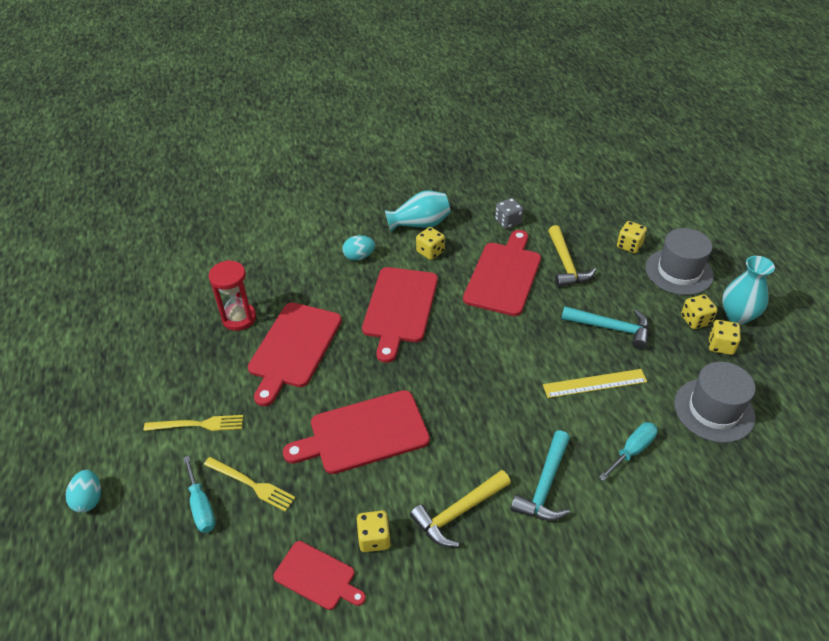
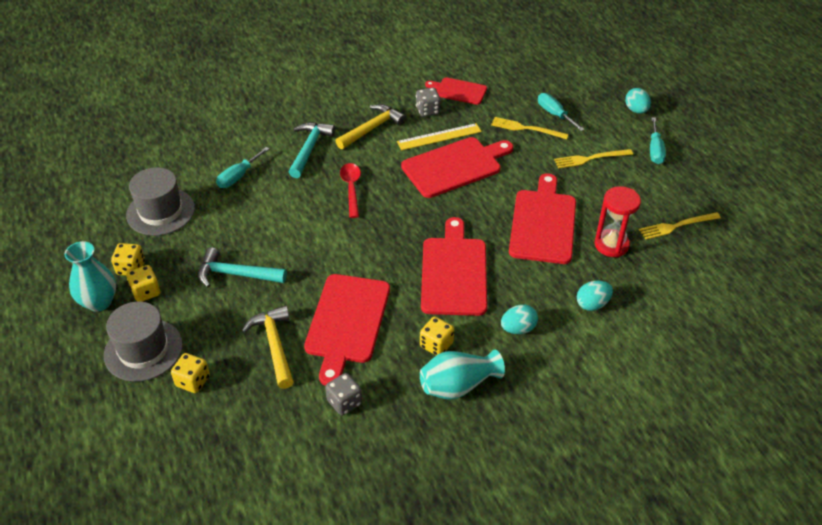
camera: 170 degrees right, 0 degrees up
(114, 428) = (655, 150): none -> turquoise screwdriver
(163, 330) = (677, 226): none -> yellow fork
(287, 269) = (592, 304): none -> turquoise egg
(374, 538) = (427, 110): yellow dice -> grey dice
(492, 415) = (351, 188): none -> red spoon
(595, 383) = (261, 222): yellow ruler -> yellow ruler (439, 136)

